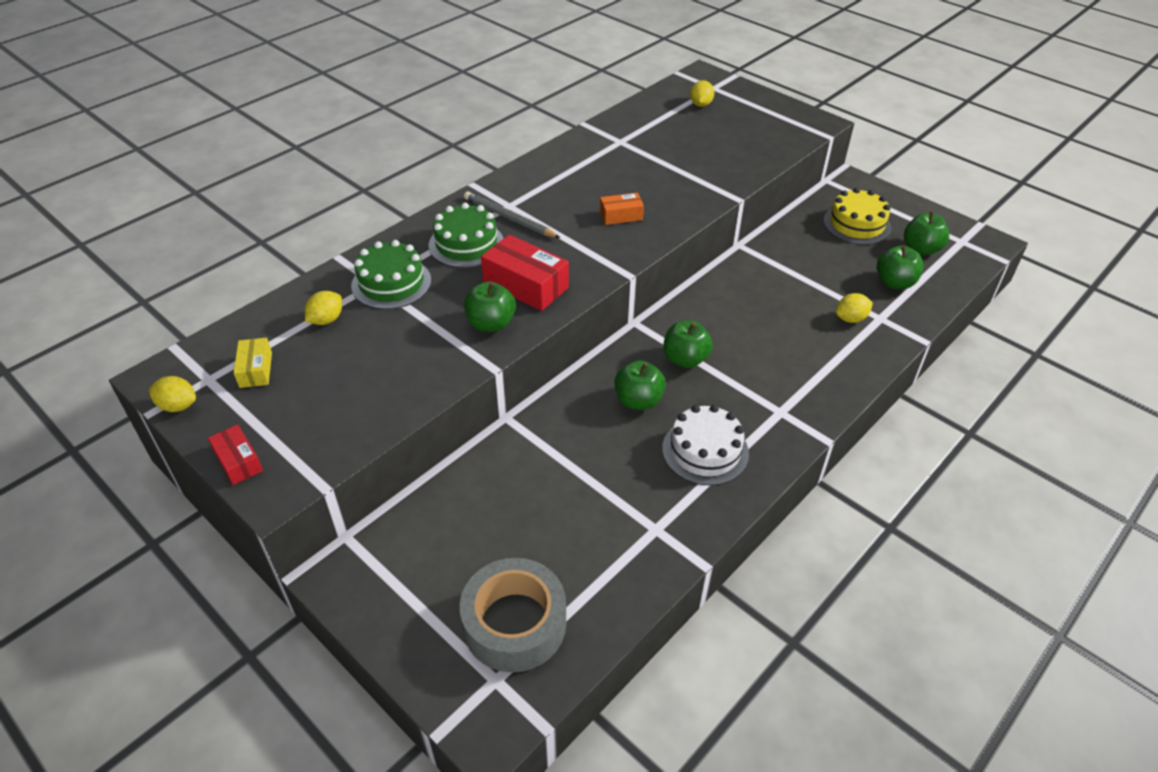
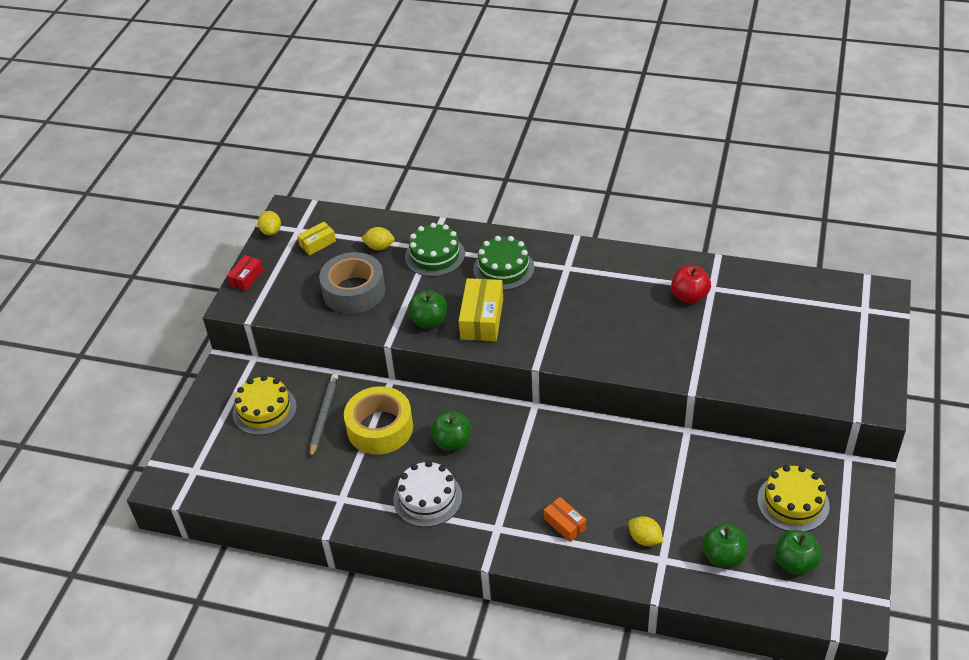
camera: 65 degrees right, 0 degrees up
(449, 557) = (264, 410): none -> yellow cake
(509, 218) = (551, 275): grey pencil -> grey pencil (323, 416)
(514, 623) = (234, 461): grey tape -> grey tape (354, 291)
(525, 285) = (482, 319): red box -> yellow box
(571, 453) = (380, 428): none -> yellow tape
(619, 155) = (689, 296): none -> red apple
(621, 216) = (606, 332): orange box -> orange box (565, 524)
(685, 359) = (515, 450): green apple -> none
(700, 104) = (824, 312): yellow lemon -> none

